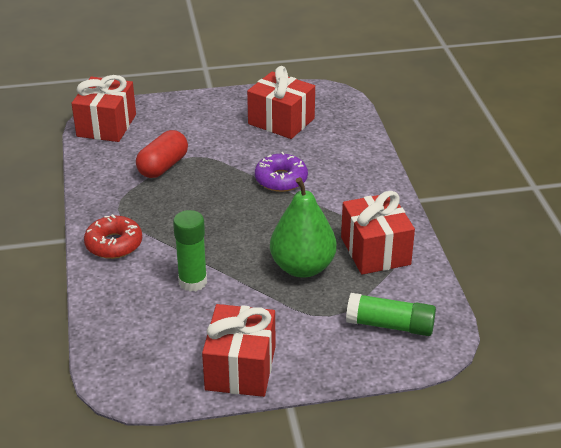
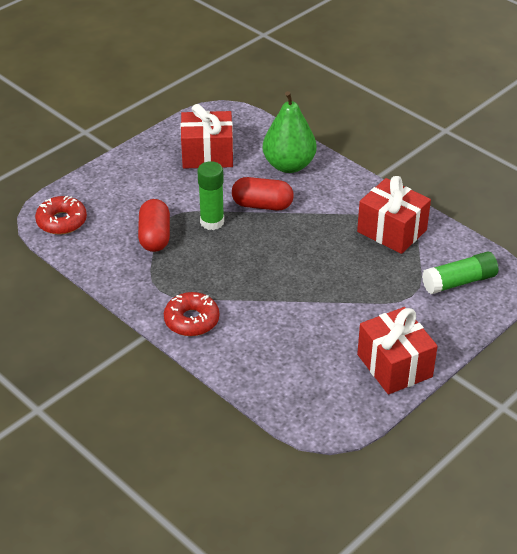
camera: 35 degrees left, 5 degrees up
(106, 125) = (62, 221): red gift -> red donut
(192, 282) = (288, 319): green glue stick -> green glue stick (212, 222)
(281, 179) = (262, 205): purple donut -> red capsule
(302, 267) = (355, 268): green pear -> green pear (289, 165)

